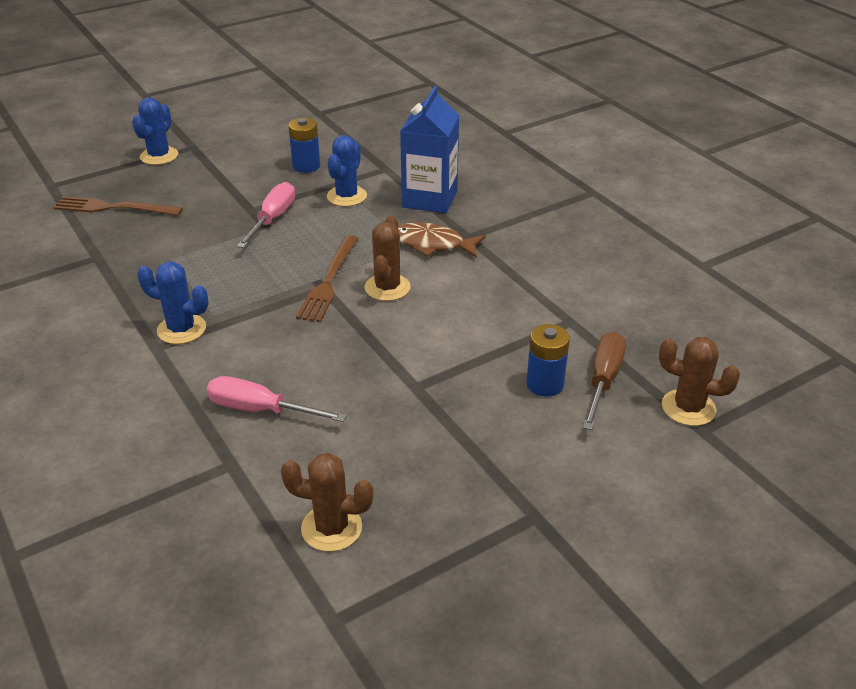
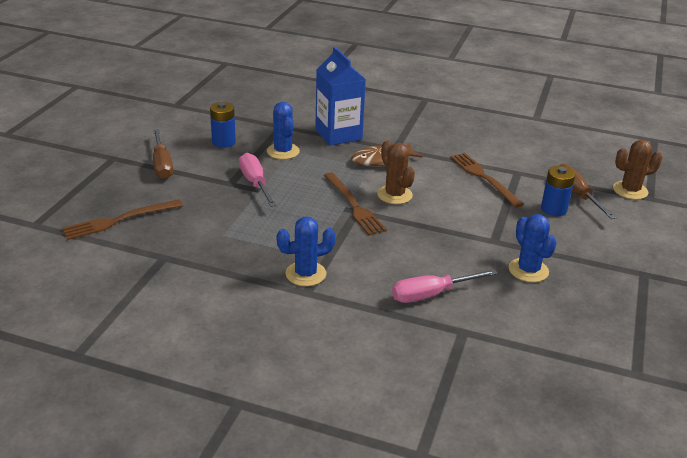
camera: 40 degrees left, 5 degrees down
(159, 156) = (96, 173): blue cactus -> blue cactus (528, 270)
(220, 169) = (162, 165): none -> brown screwdriver
(331, 528) = (566, 332): brown cactus -> none
(517, 310) = (484, 178): none -> brown fork

